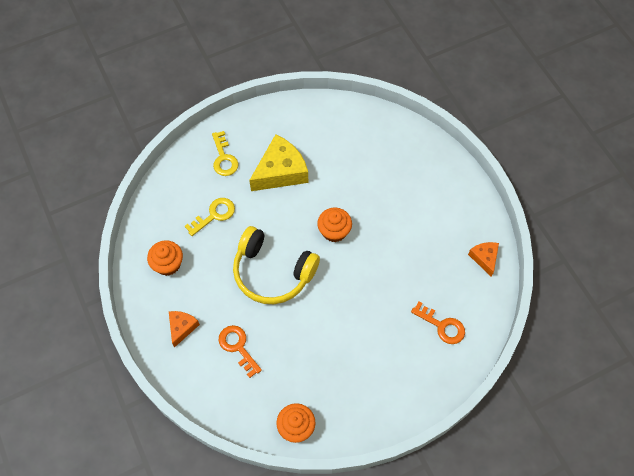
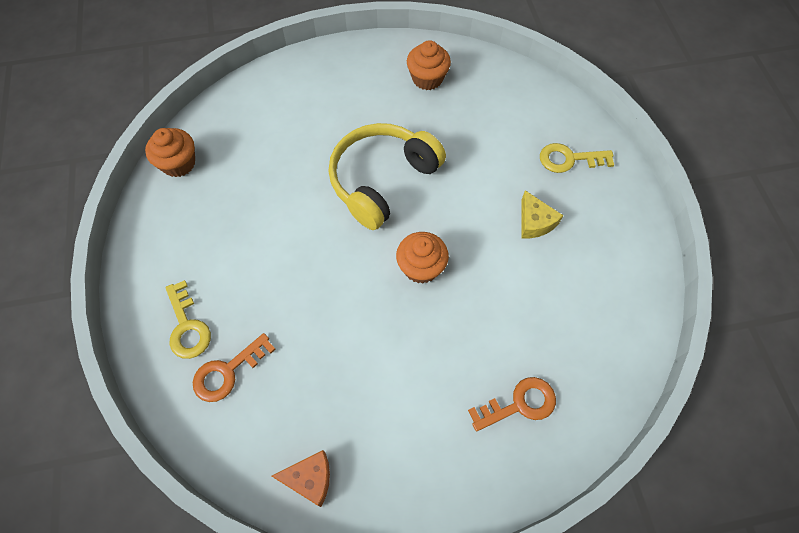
camera: 105 degrees right, 0 degrees up
(182, 327) = (342, 79): orange cheese -> none
(214, 215) = (483, 134): yellow key -> yellow key (187, 326)
(238, 347) = (298, 126): orange key -> orange key (519, 404)
(280, 171) = (534, 222): yellow cheese -> yellow cheese, size x0.53

